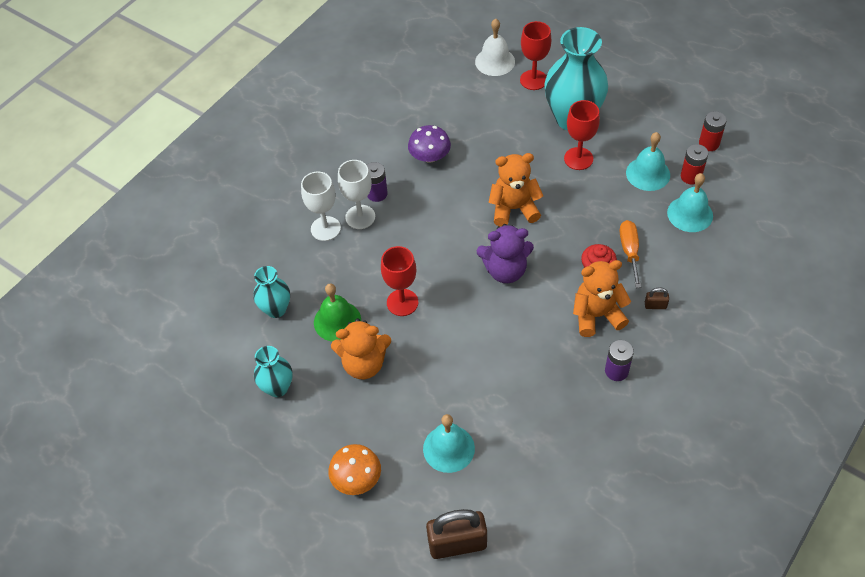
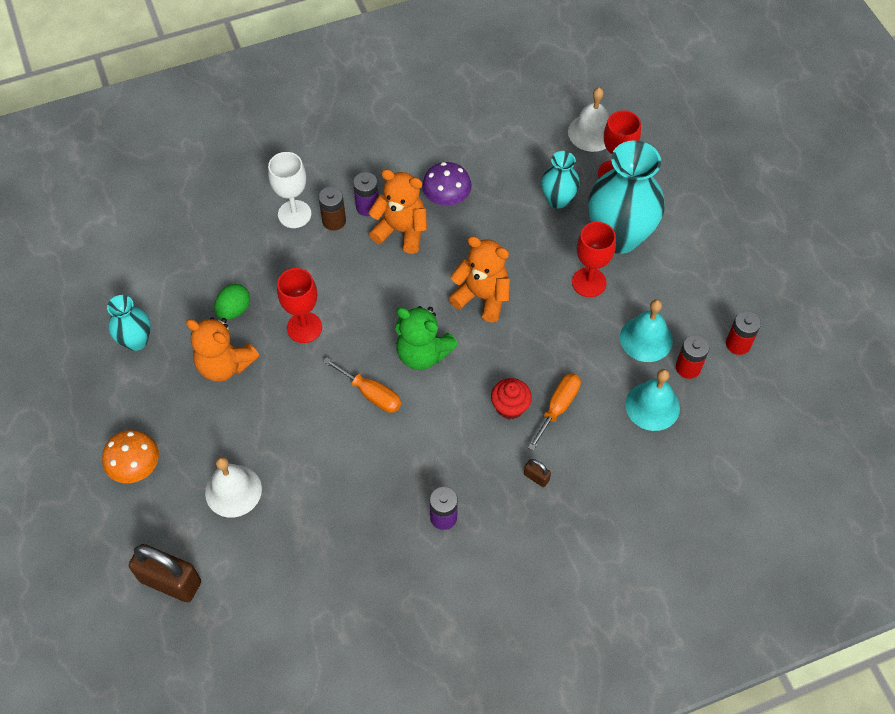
camera: 30 degrees right, 5 degrees up
(276, 309) = (191, 266): turquoise vase -> turquoise vase (558, 200)
(337, 321) = (234, 310): green bell -> green egg
(360, 217) = (334, 221): white goblet -> brown battery
(448, 448) = (233, 491): turquoise bell -> white bell
(492, 319) = (371, 394): none -> orange screwdriver
(505, 270) = (423, 354): purple teddy bear -> green teddy bear
(597, 315) = (471, 451): orange teddy bear -> orange teddy bear (401, 231)

